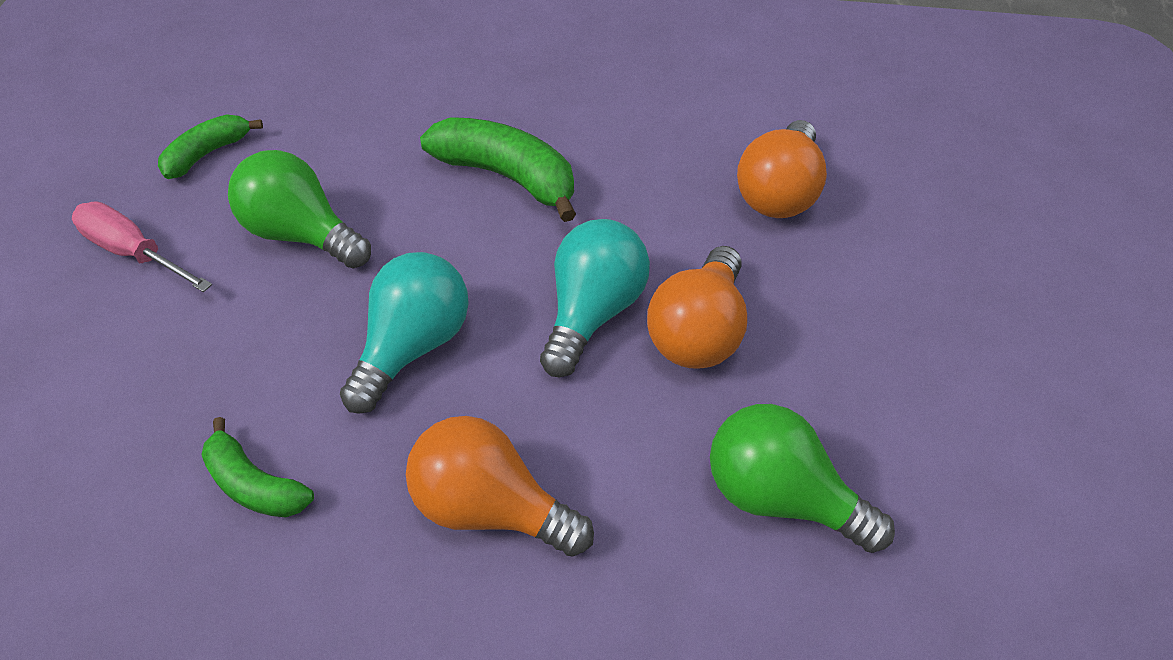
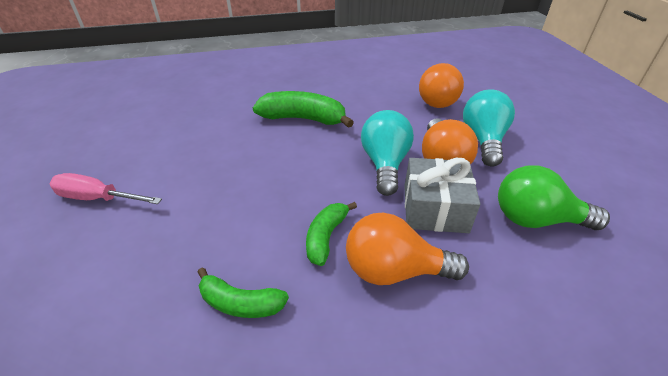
camera: 20 degrees left, 10 degrees down
(207, 154) = (126, 142): green banana -> green banana (326, 237)
(302, 234) = (203, 166): green light bulb -> none
(413, 346) = (299, 202): turquoise light bulb -> turquoise light bulb (483, 140)
(622, 423) = (435, 208): none -> grey gift

